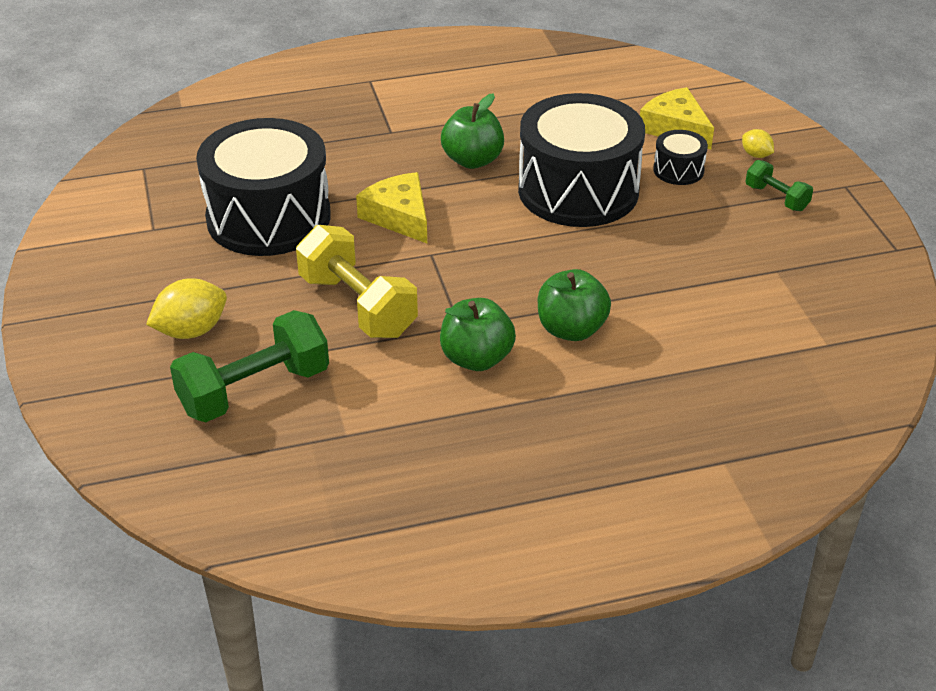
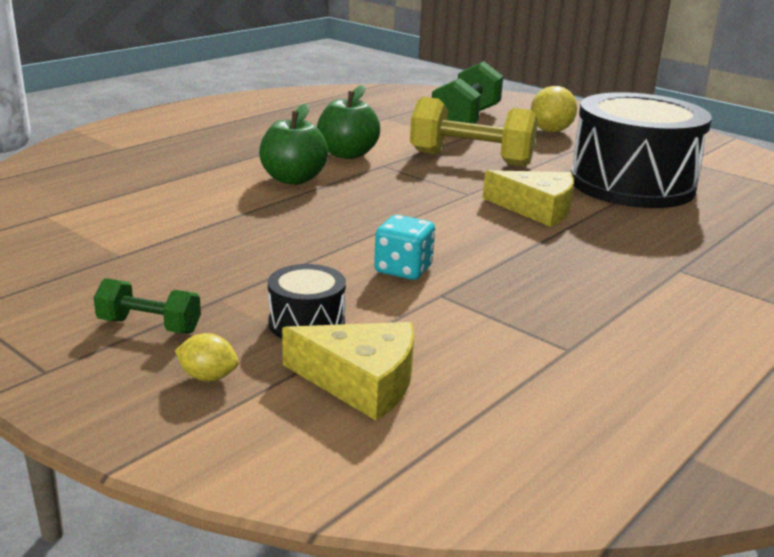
camera: 145 degrees right, 15 degrees down
(472, 160) = (552, 267): green apple -> none
(578, 190) = (403, 269): black drum -> turquoise dice

